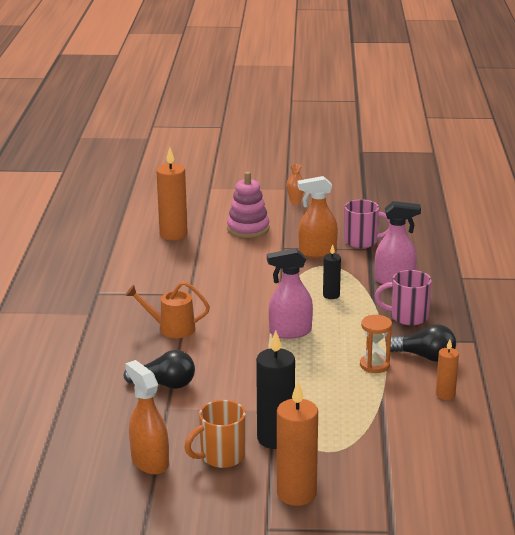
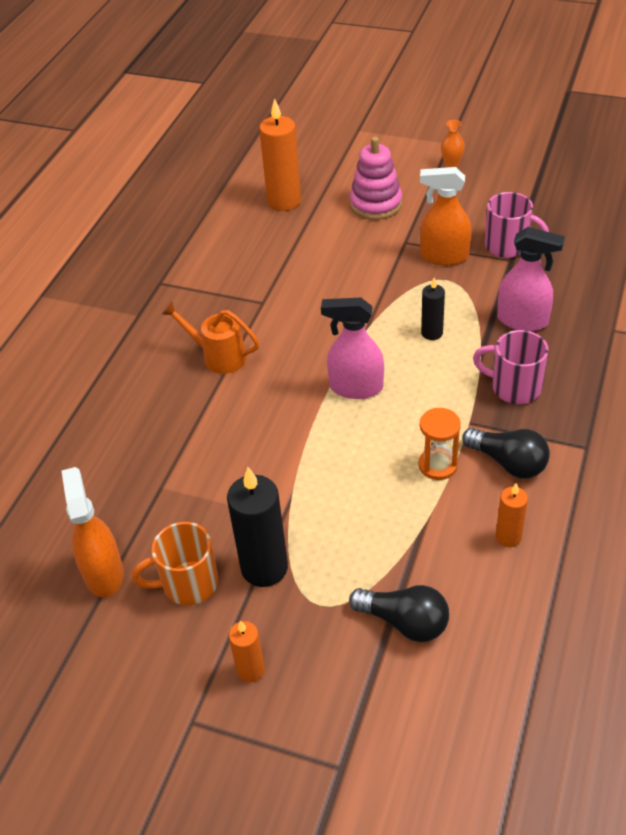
camera: 20 degrees right, 20 degrees up
(164, 384) = (173, 447): black light bulb -> black light bulb (404, 622)
(296, 494) = (250, 670): orange candle -> orange candle, size x0.55

